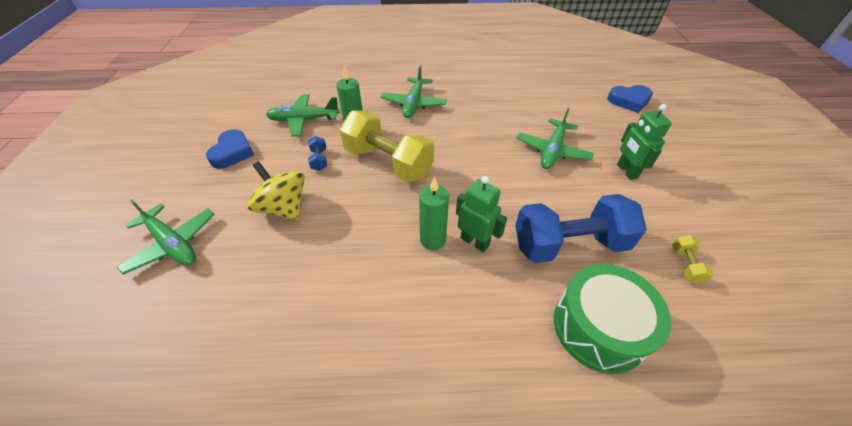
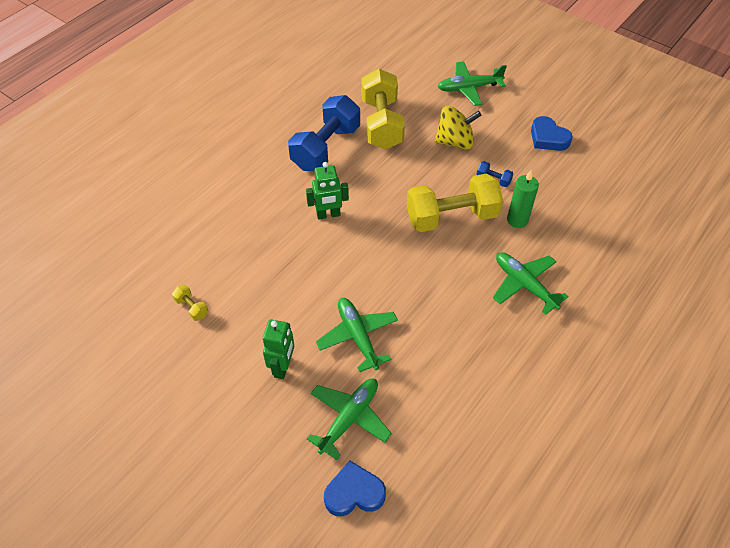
camera: 130 degrees right, 5 degrees up
(297, 287) = (381, 124): none -> yellow dumbbell
(304, 120) = (563, 194): green plane -> green plane (349, 418)
(432, 240) = (352, 196): green candle -> none
(569, 244) = (273, 261): blue dumbbell -> blue dumbbell (326, 148)
(599, 327) = (219, 226): green drum -> none
(626, 171) = (283, 367): green robot -> green robot turned 75 degrees clockwise
(629, 101) = (354, 493): blue heart -> blue heart turned 45 degrees clockwise

